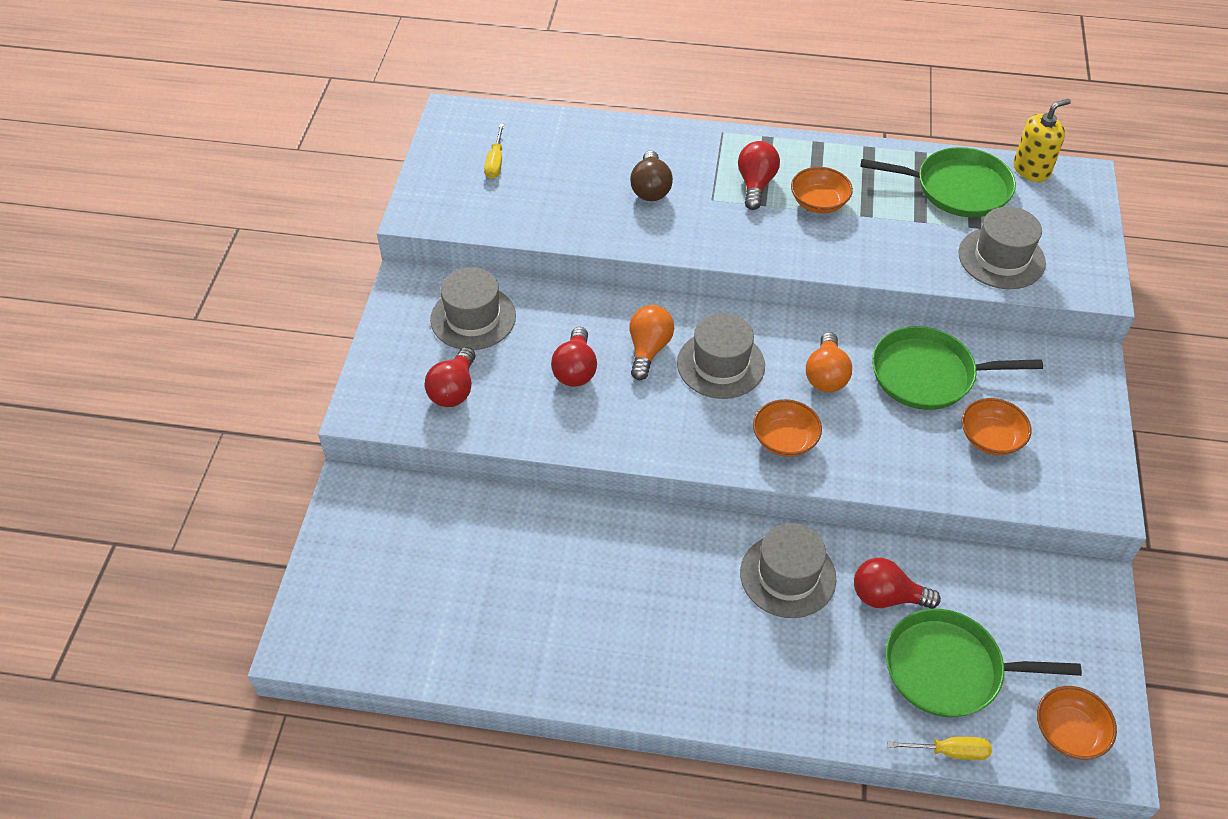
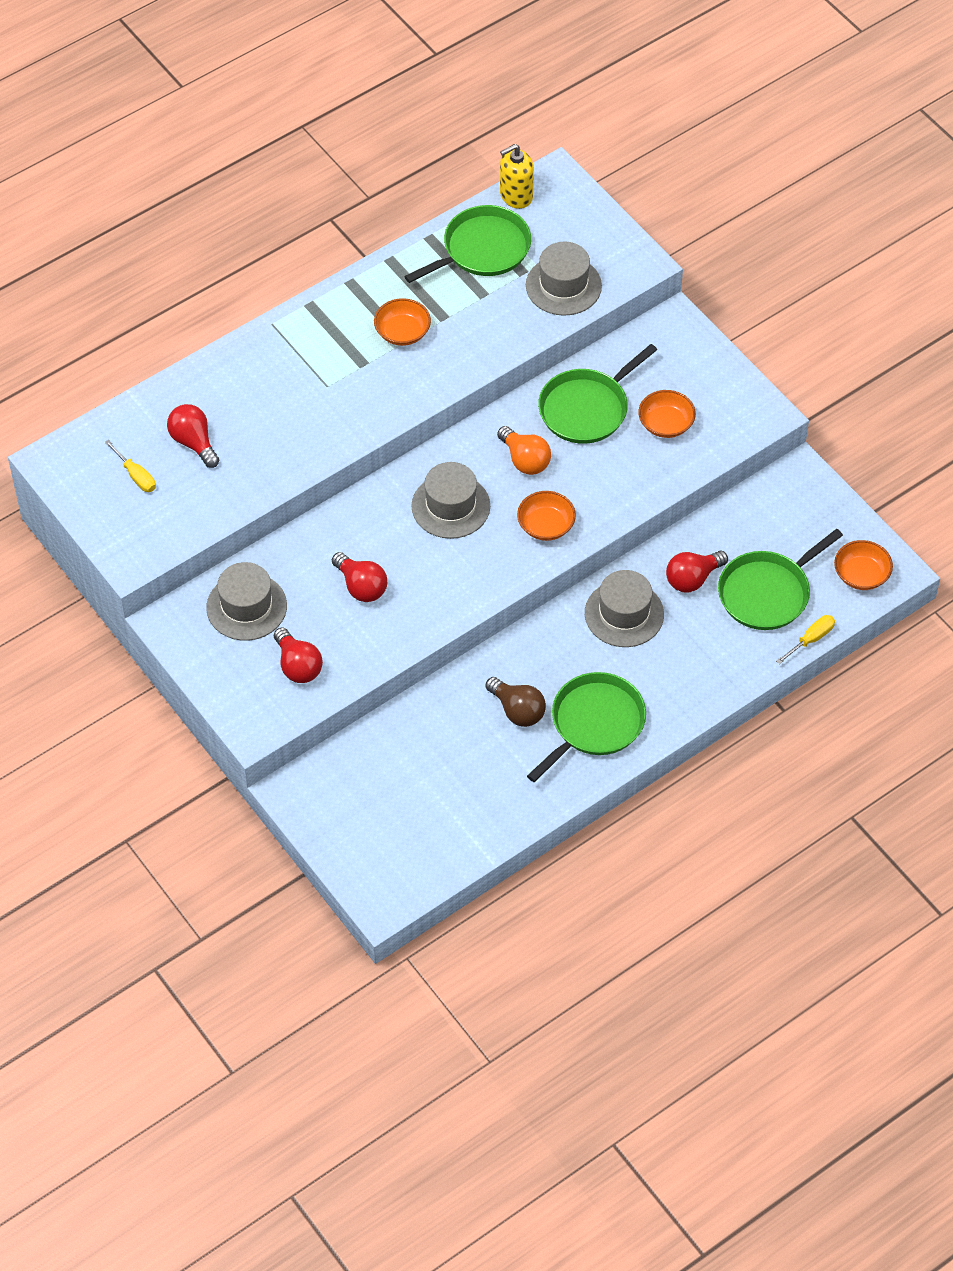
camera: 45 degrees left, 5 degrees up
(648, 349) = (392, 533): orange light bulb -> none
(650, 188) = (274, 410): brown light bulb -> brown light bulb (517, 710)
(652, 649) = (594, 723): none -> green pan
(756, 184) = (344, 350): red light bulb -> red light bulb (194, 442)
(1031, 169) = (516, 195): yellow soap dispenser -> yellow soap dispenser turned 135 degrees counterclockwise

